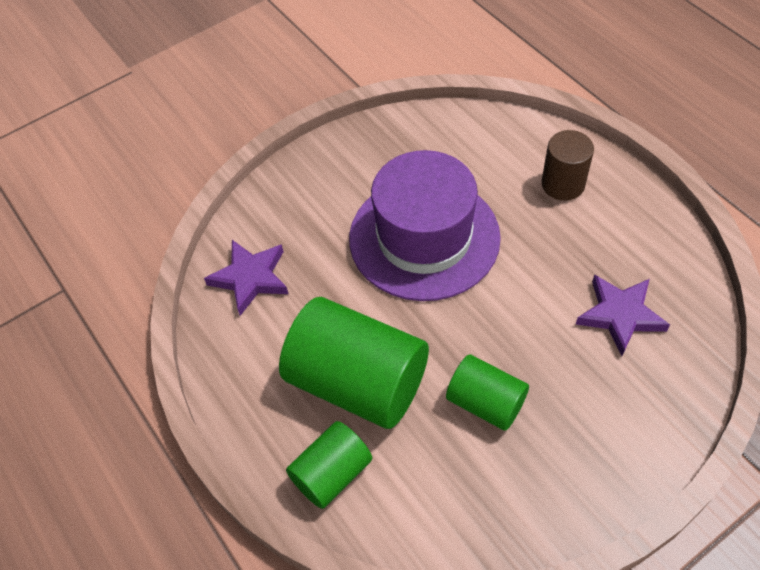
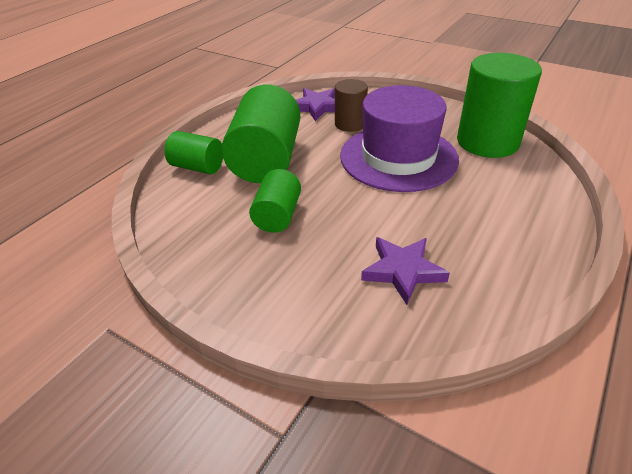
camera: 65 degrees right, 15 degrees down
(435, 143) = (487, 142): none -> green cylinder
(563, 184) = (512, 209): brown cylinder -> brown cylinder (350, 124)

